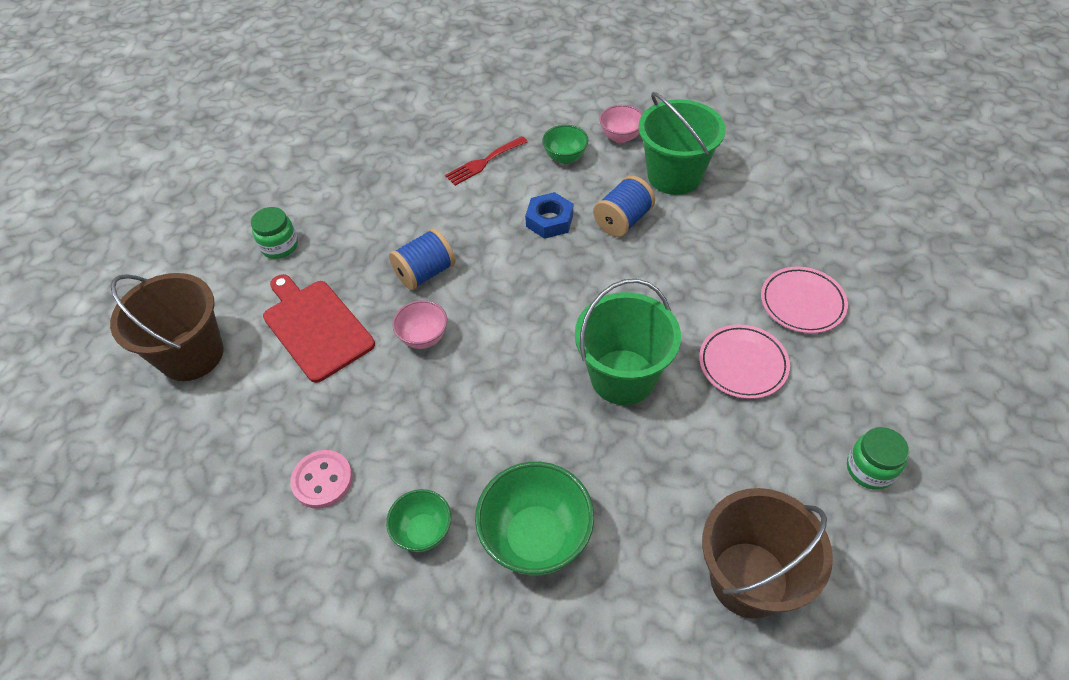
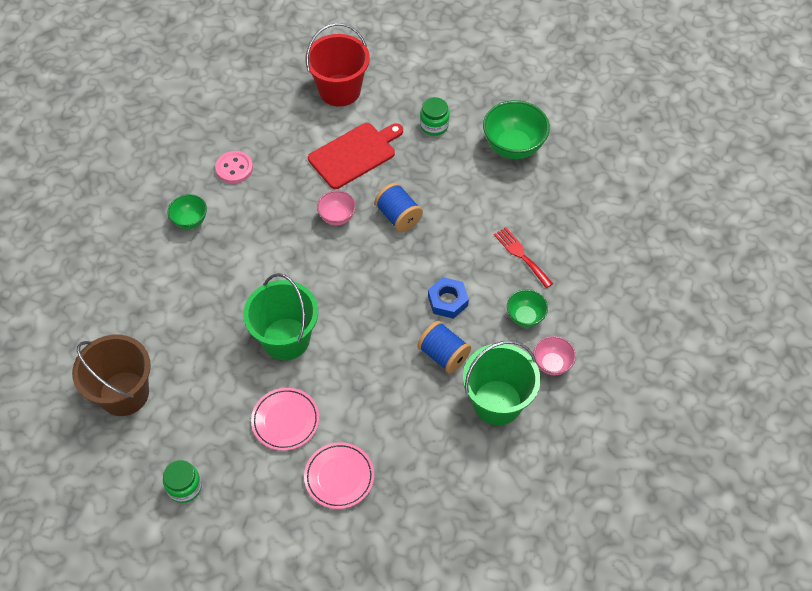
camera: 90 degrees right, 5 degrees up
(192, 355) = (340, 90): brown bucket -> red bucket
(536, 538) = (174, 279): green bowl -> green bowl (513, 147)

